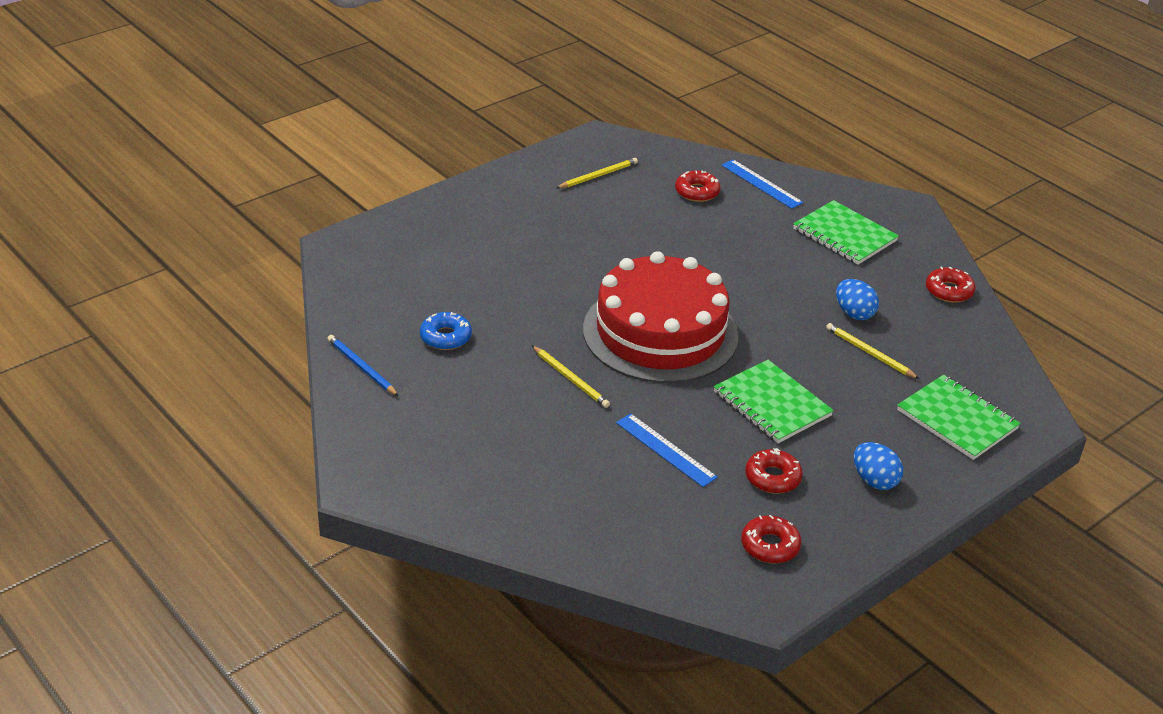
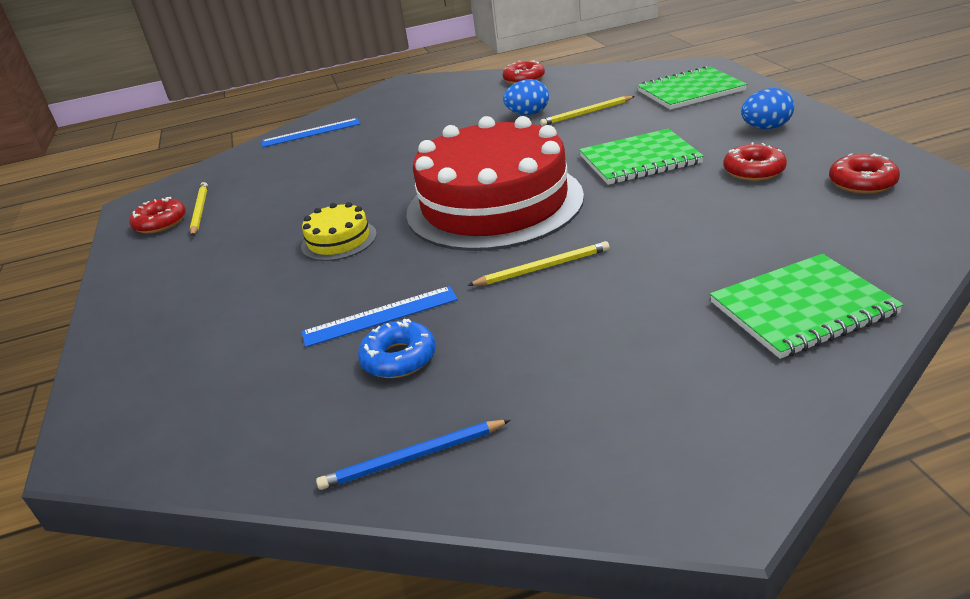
camera: 60 degrees left, 5 degrees down
(577, 265) = (339, 240): none -> yellow cake
(665, 450) = (695, 221): blue ruler -> blue ruler (380, 316)
(697, 192) = (288, 162): red donut -> red donut (160, 223)
(844, 235) = (418, 107): green notebook -> green notebook (802, 308)

